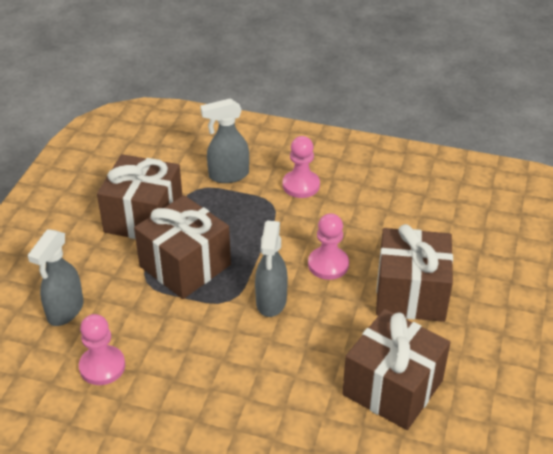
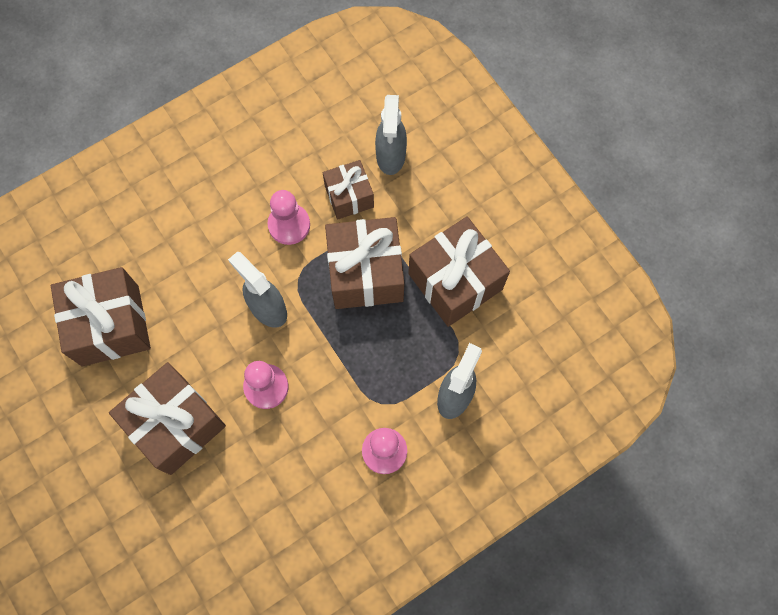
camera: 130 degrees right, 30 degrees up
(65, 311) = (391, 156): grey spray bottle -> grey spray bottle turned 150 degrees counterclockwise
(102, 366) = (311, 148): pink pawn -> pink pawn (289, 225)
(127, 314) = (349, 196): none -> brown gift

